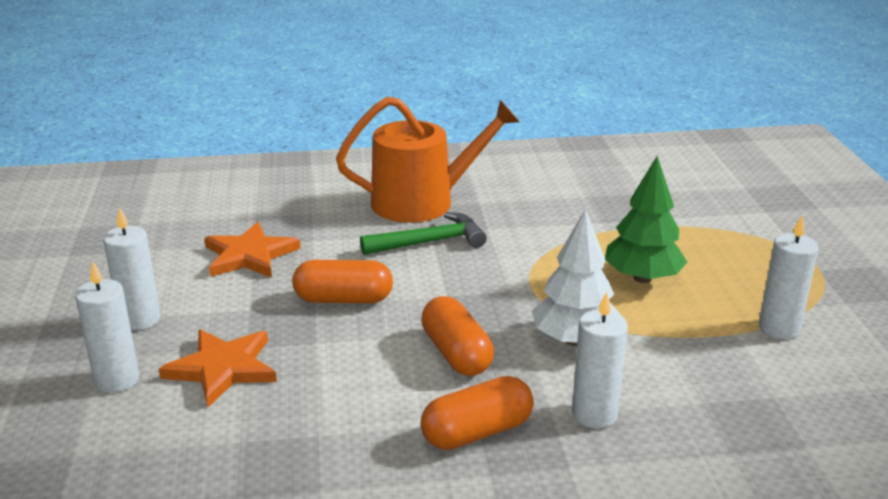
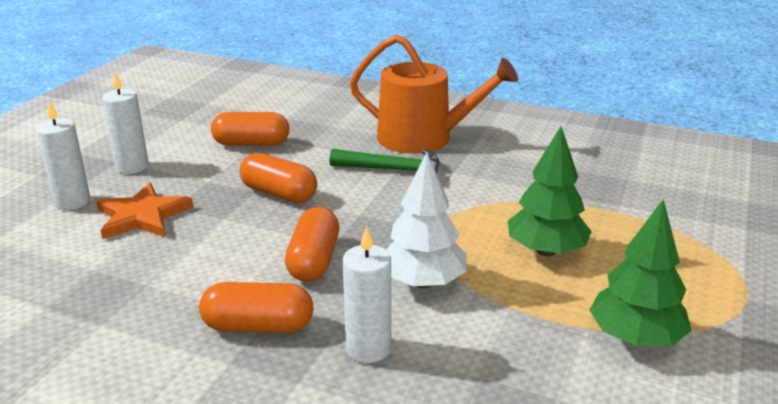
camera: 30 degrees right, 0 degrees up
(249, 255) = (251, 144): orange star -> orange capsule
(779, 328) = (635, 338): white candle -> green tree

